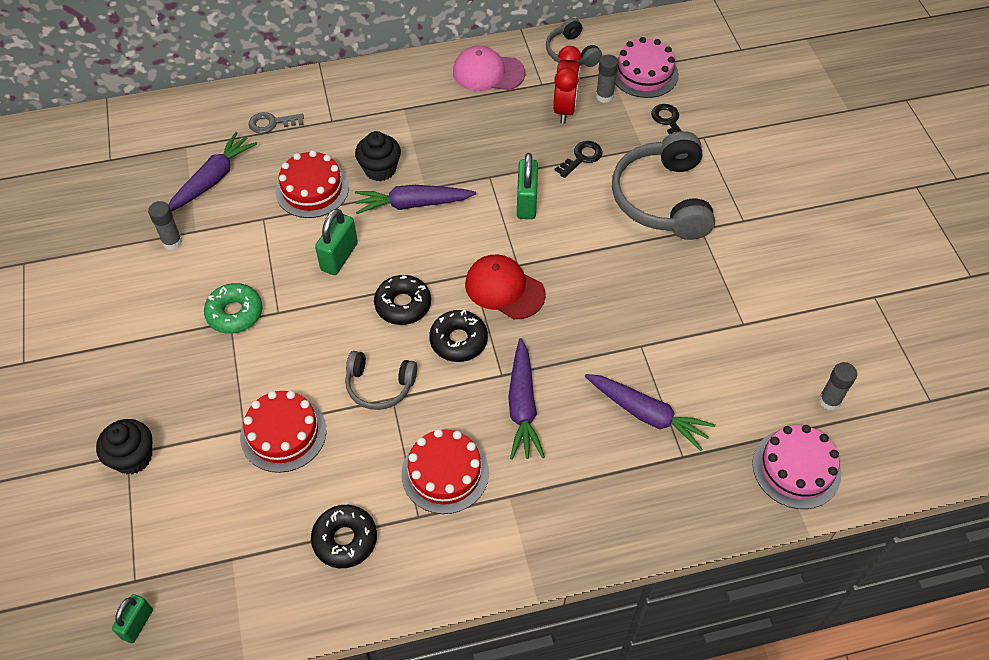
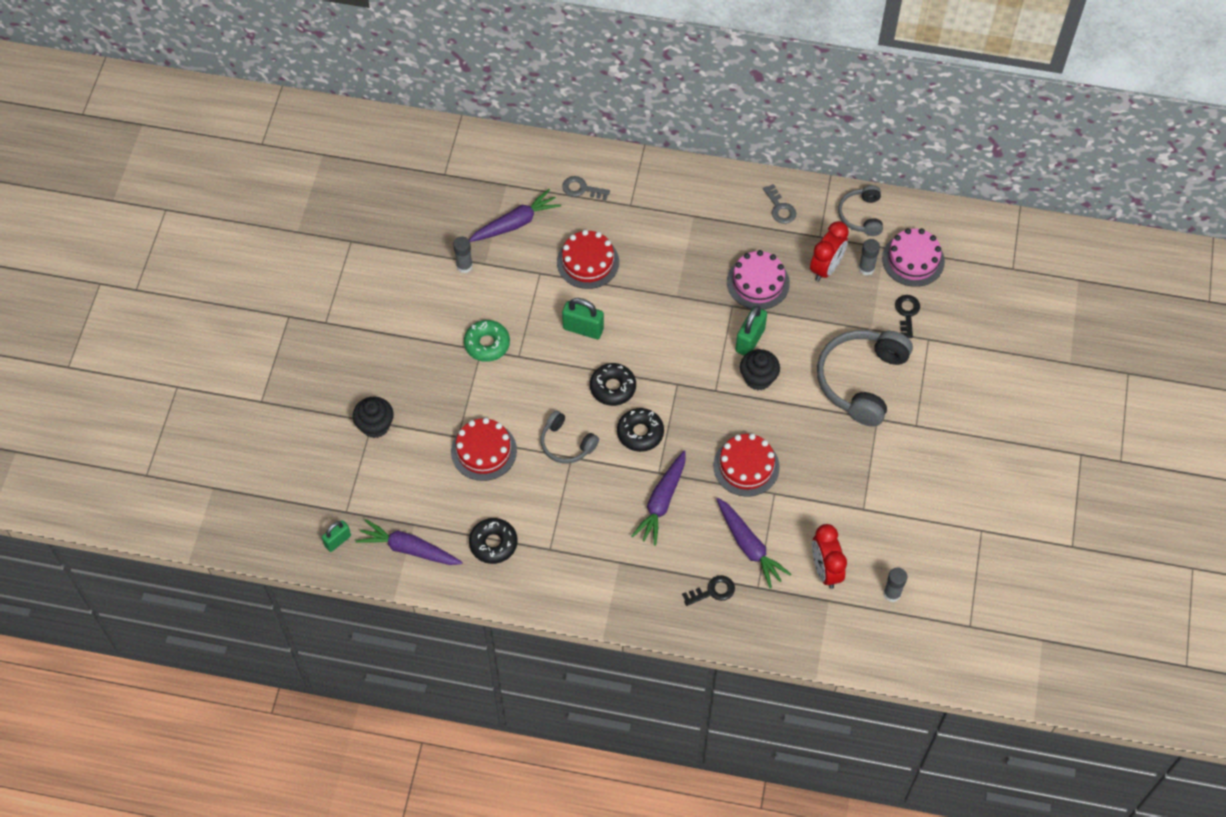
camera: 25 degrees right, 5 degrees up
(339, 257) = (583, 329): green padlock -> green padlock turned 60 degrees clockwise
(380, 169) = (648, 265): black cupcake -> black cupcake (758, 378)
(413, 204) = (660, 306): purple carrot -> purple carrot (409, 549)
(445, 473) = (582, 527): red cake -> red cake (746, 466)
(488, 73) = (780, 208): pink cap -> grey key
(504, 289) = (695, 406): red cap -> none
(581, 158) = (815, 318): black key -> black key (713, 591)
(744, 405) = (825, 570): none -> red clock
(796, 468) = (835, 630): pink cake -> pink cake (758, 282)

